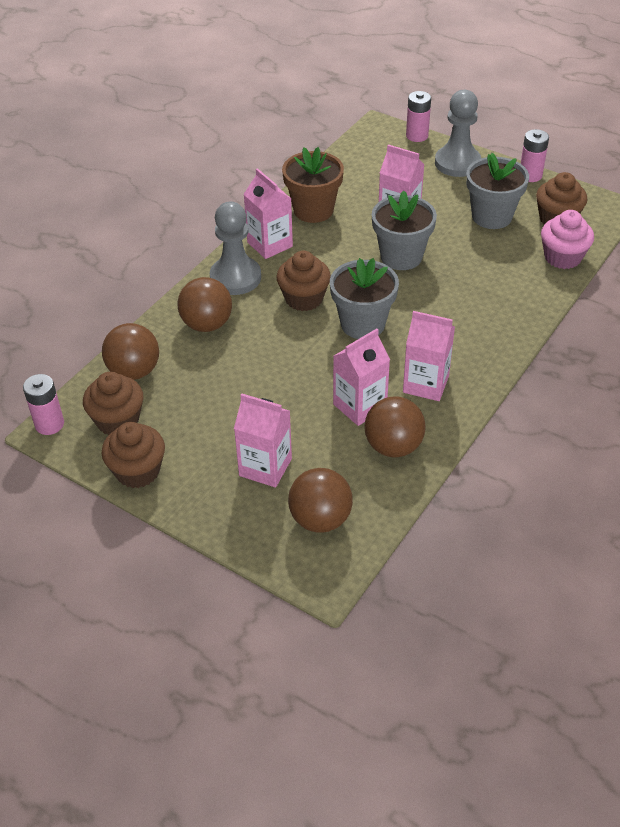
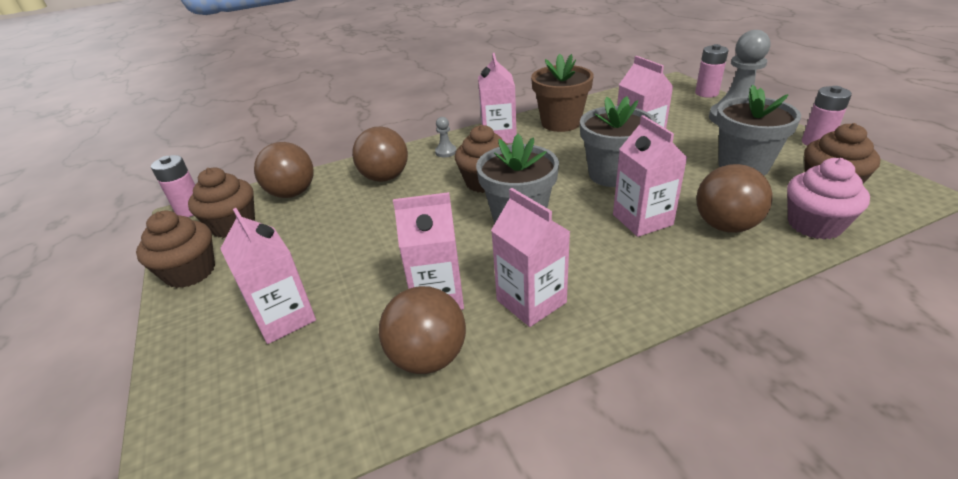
camera: 35 degrees right, 10 degrees down
(235, 278) = (446, 152): grey pawn -> grey pawn, size x0.43
(320, 519) = (263, 406): brown ball -> brown ball (725, 226)
(452, 292) = (642, 220): none -> pink carton

